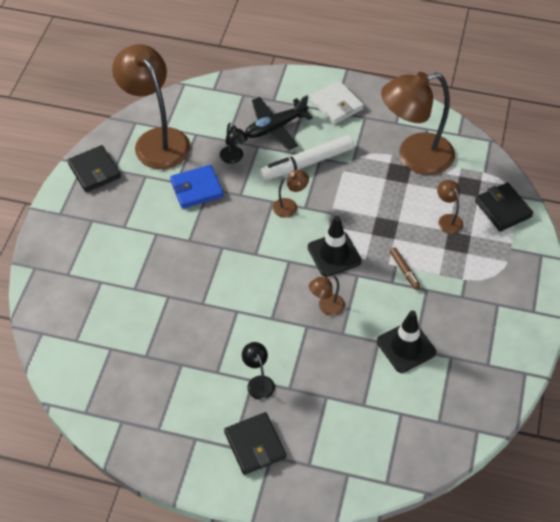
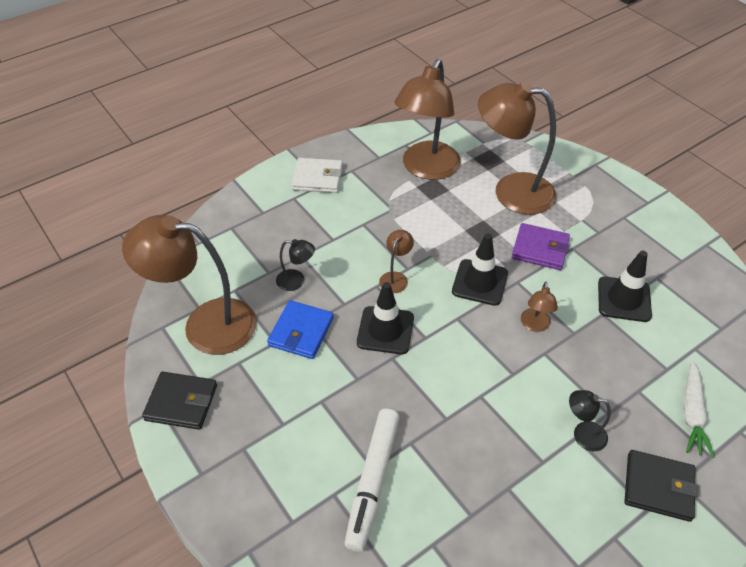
camera: 50 degrees left, 5 degrees down
(240, 229) = (385, 330): none -> black traffic cone
(275, 127) = (295, 230): black plane -> none
(307, 163) = (360, 236): white marker -> white marker (373, 481)
(336, 438) = (692, 413): none -> white carrot
(404, 270) = (540, 249): brown marker -> purple wallet
(447, 220) = (511, 191): brown lamp -> brown lamp, size x2.35
(503, 209) = (531, 156): black wallet -> none

